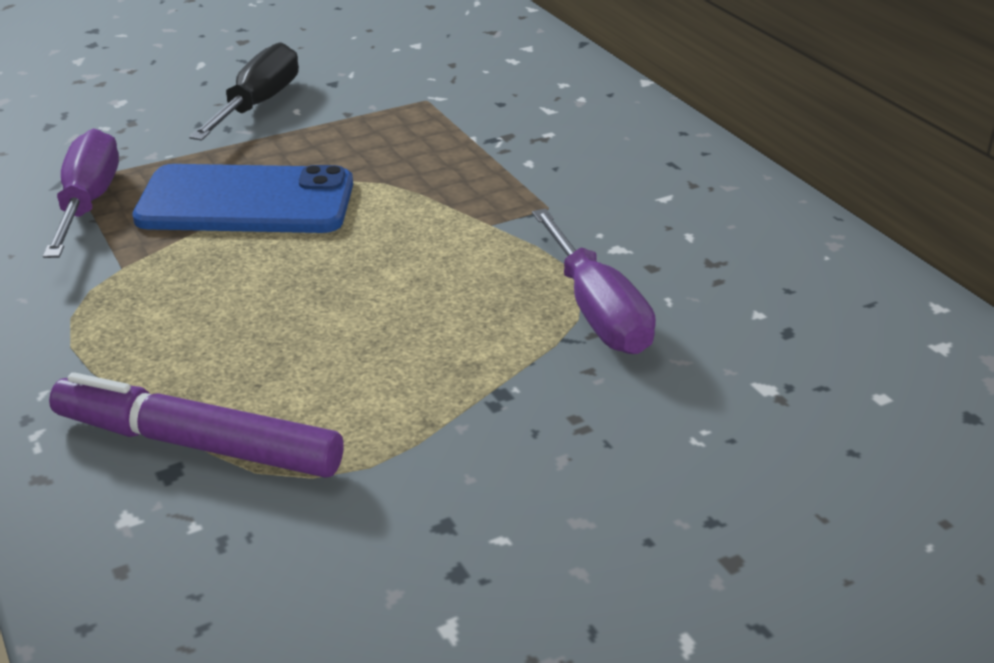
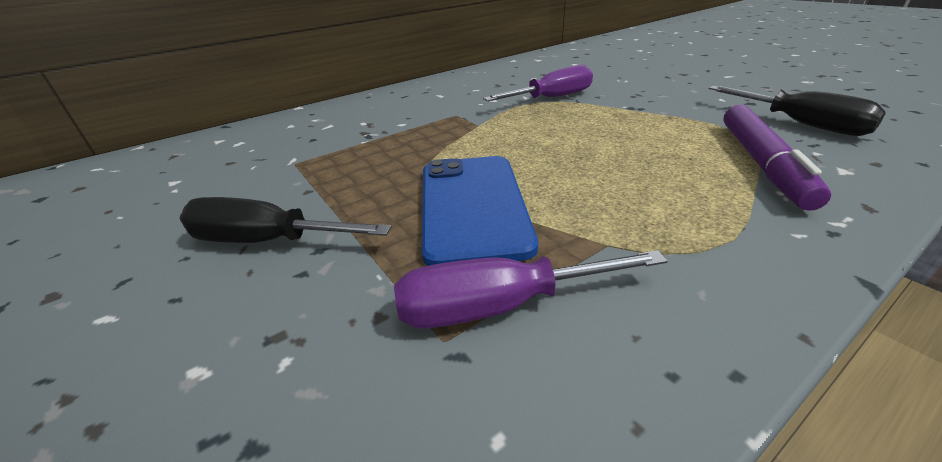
camera: 95 degrees left, 0 degrees up
(307, 576) = (800, 124): none -> black screwdriver

